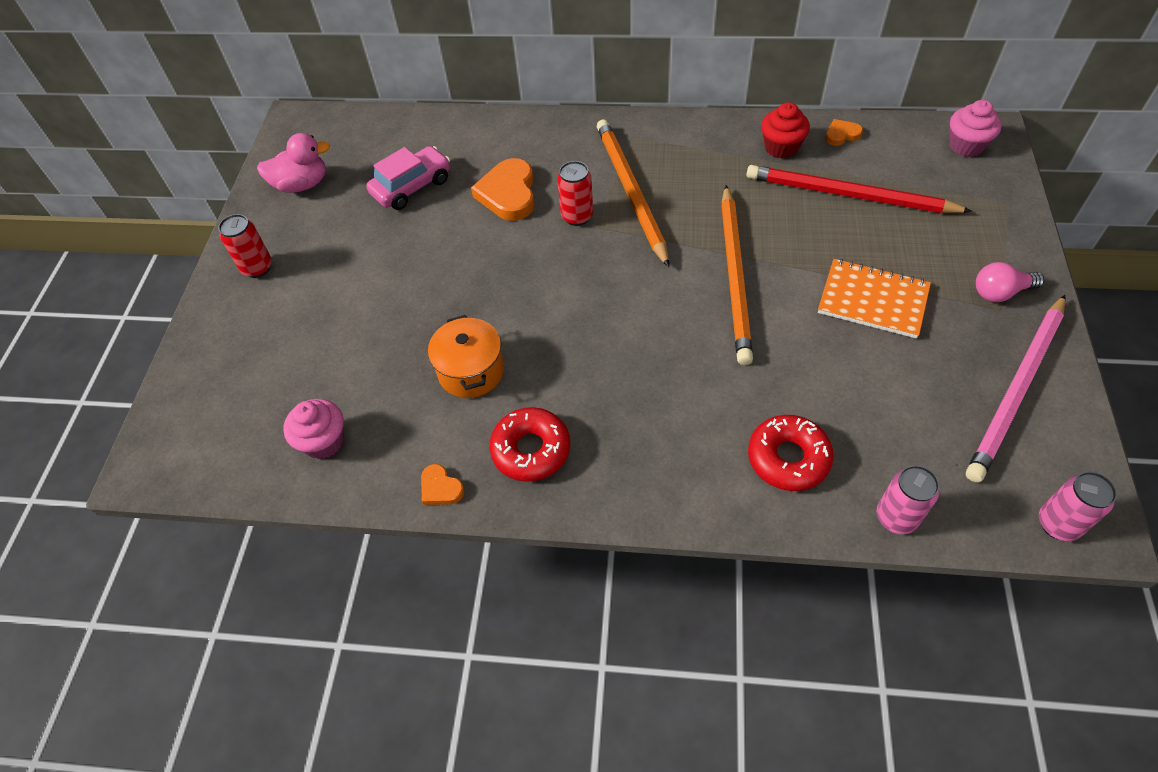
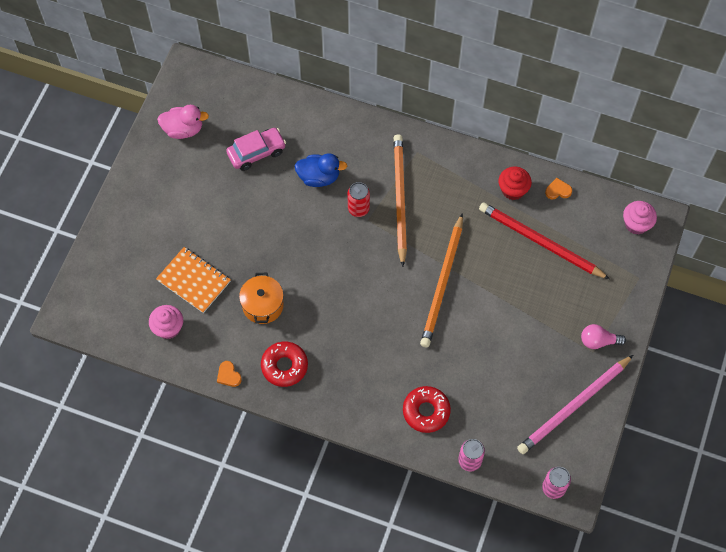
camera: 10 degrees right, 10 degrees up
(257, 268) = (145, 192): red can -> none
(508, 194) = (319, 177): orange heart -> blue duck
(873, 300) = (519, 324): orange notebook -> orange notebook (194, 281)

